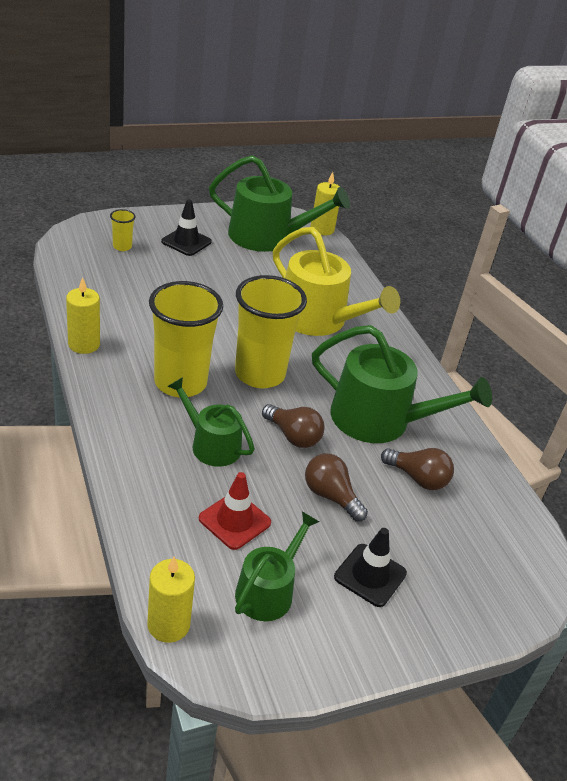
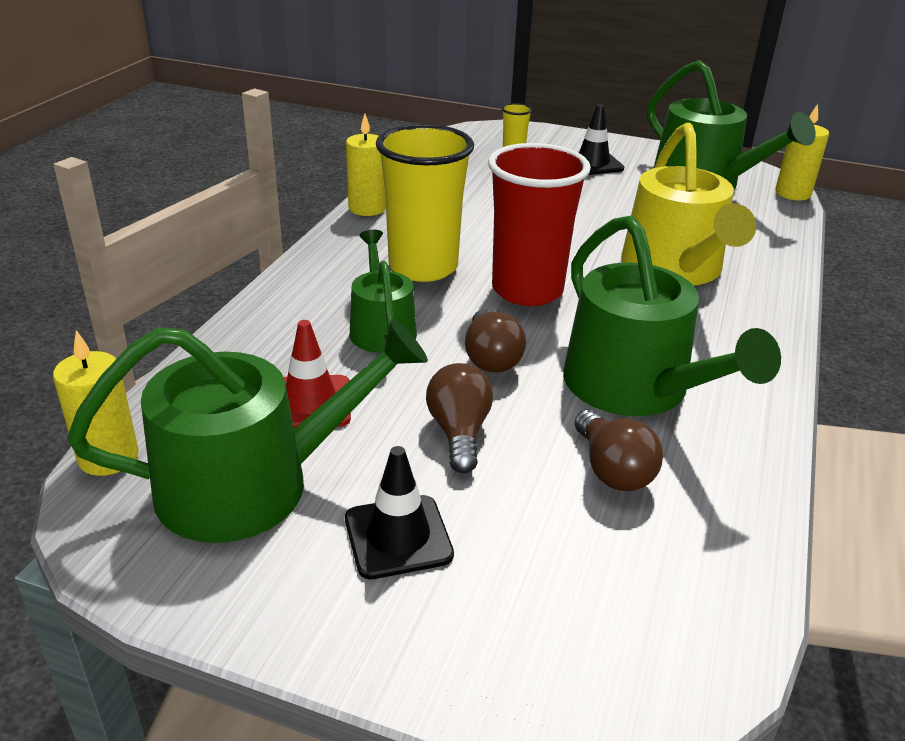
camera: 45 degrees right, 5 degrees down
(259, 374) = (527, 290): yellow cup -> red cup
(268, 590) = (252, 484): green watering can -> green watering can, size x1.72

